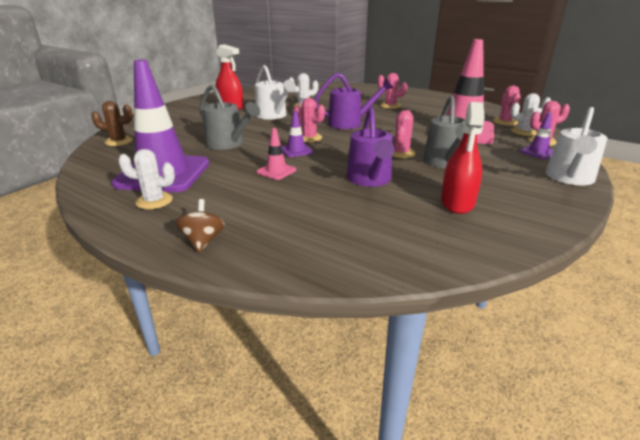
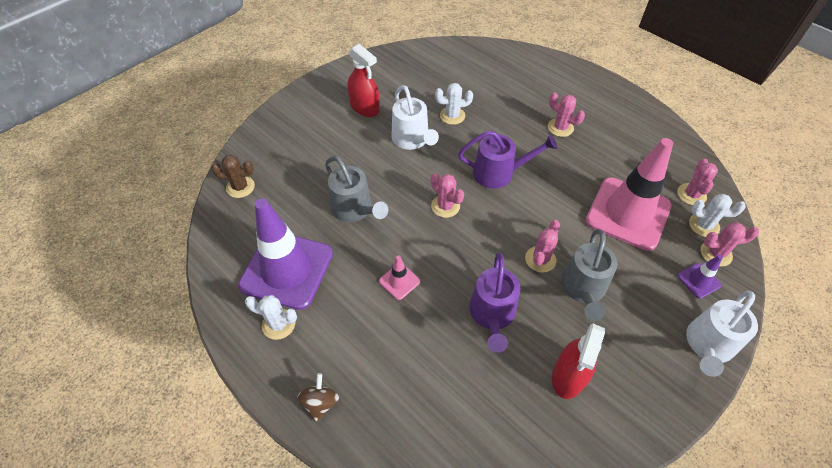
camera: 10 degrees right, 25 degrees up
(296, 150) = (426, 236): purple traffic cone -> none

